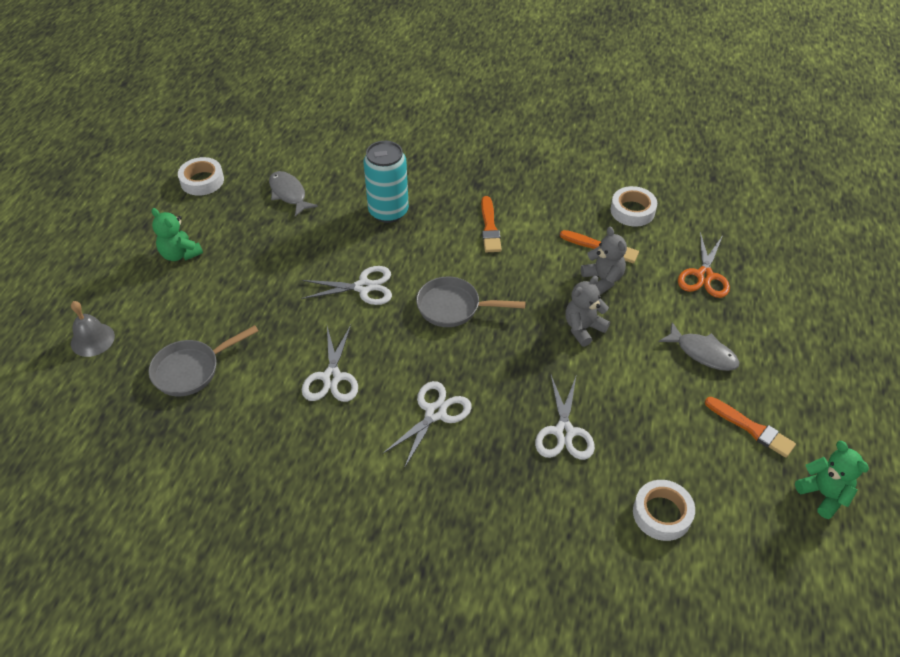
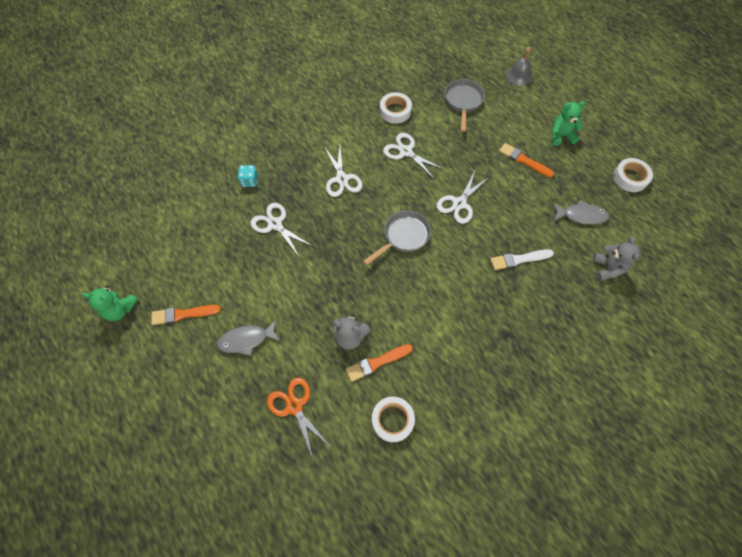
camera: 130 degrees right, 15 degrees up
(388, 211) = (519, 259): turquoise can -> white brush
(489, 227) = (455, 308): orange brush -> orange brush (524, 160)
(538, 511) = (250, 181): none -> turquoise dice
(583, 328) = (326, 290): grey teddy bear -> grey teddy bear (607, 268)
(662, 513) = (194, 228): white tape -> white tape (395, 111)

